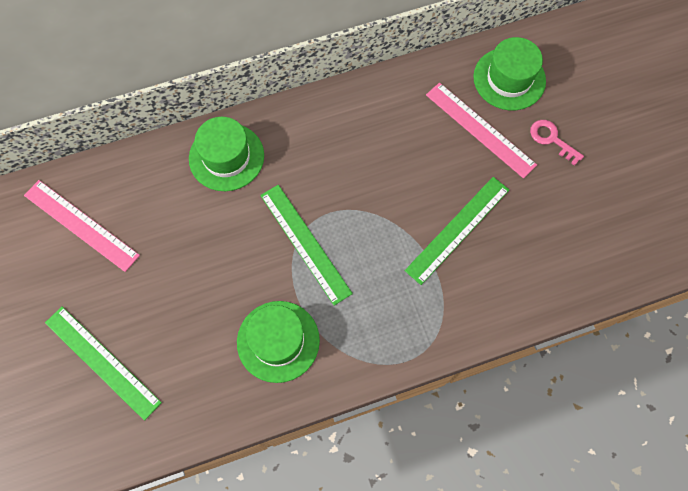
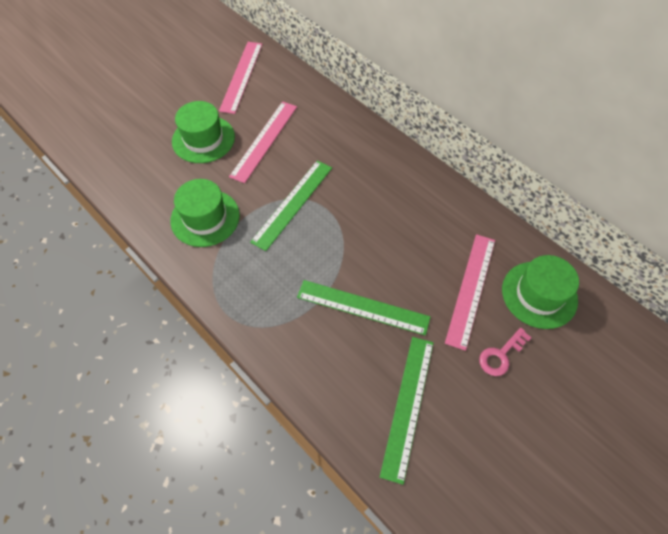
camera: 65 degrees right, 10 degrees down
(102, 362) = (149, 126): green ruler -> green ruler (408, 406)
(200, 238) = (264, 140): none -> pink ruler
(226, 157) = (336, 129): green hat -> green hat (203, 139)
(552, 139) = (501, 355): pink key -> pink key turned 150 degrees counterclockwise

